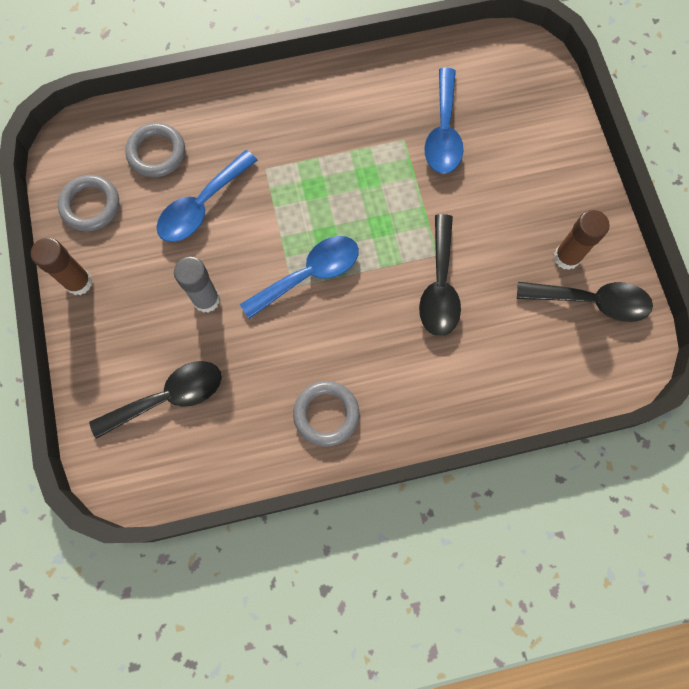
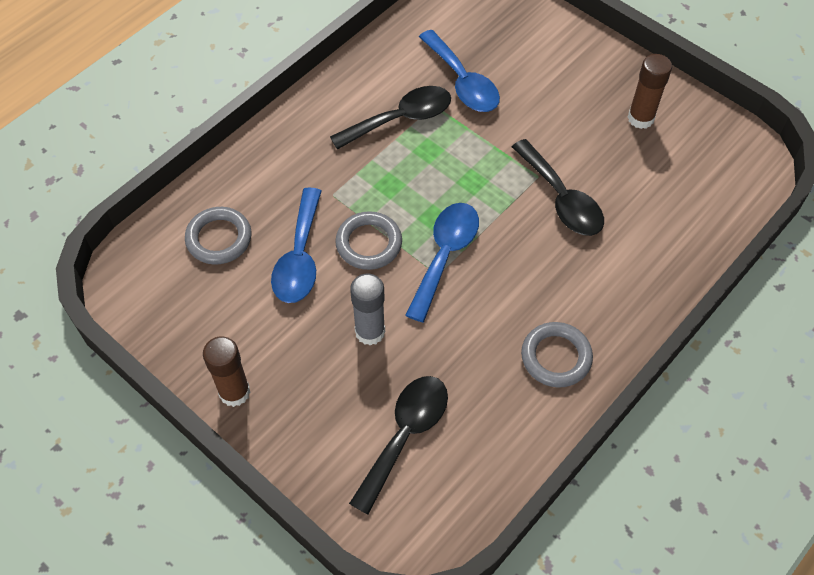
camera: 35 degrees left, 15 degrees down
(90, 205) = (190, 319): grey ring -> grey ring (369, 243)
(592, 301) = (688, 139): black spoon -> black spoon (401, 119)

